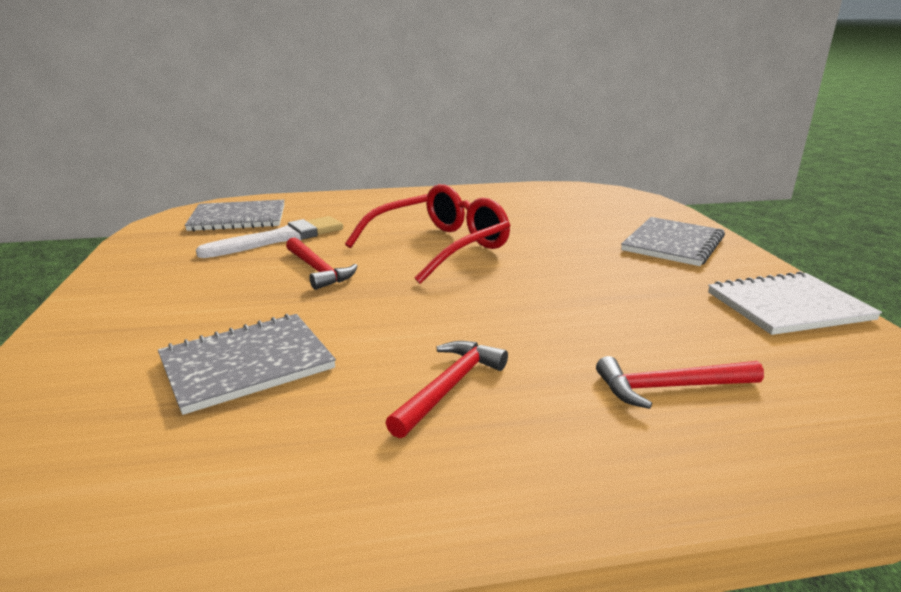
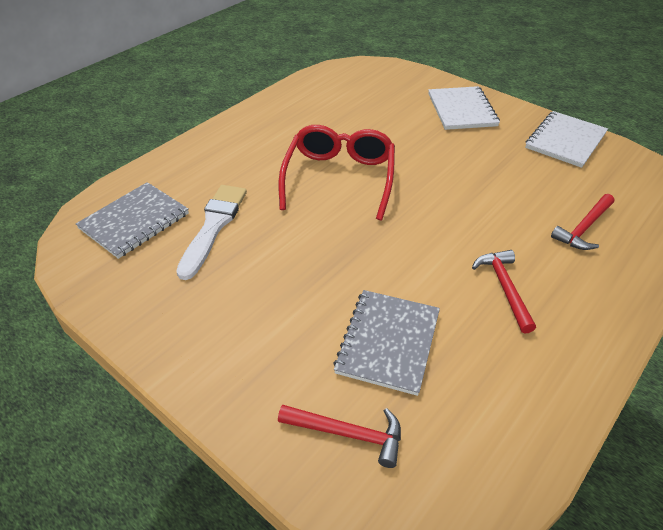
camera: 40 degrees left, 20 degrees up
(318, 270) = (298, 243): red hammer -> red hammer (349, 434)
(672, 244) = (462, 110): grey notebook -> white notebook

